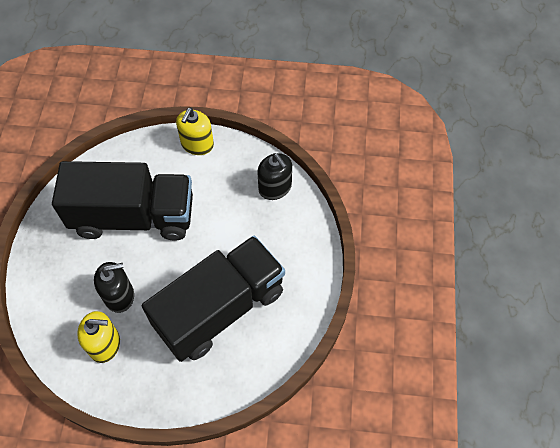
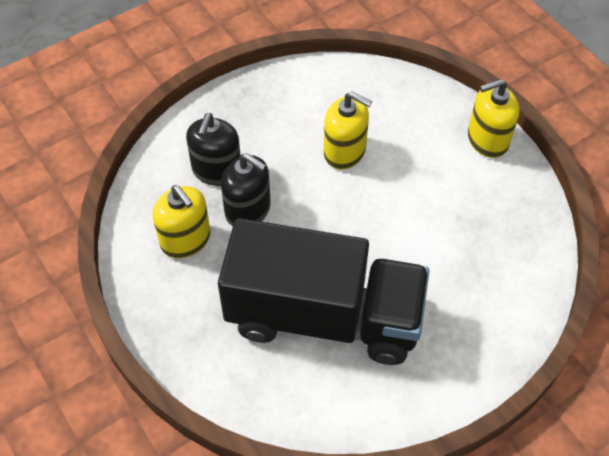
camera: 50 degrees right, 5 degrees down
(133, 216) = (344, 151): black truck -> yellow soap dispenser
(275, 187) = (522, 255): black soap dispenser -> black soap dispenser (216, 170)

